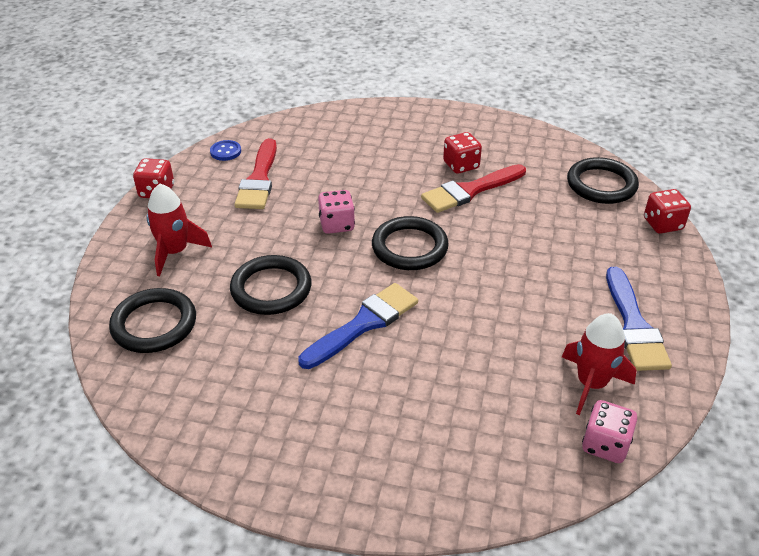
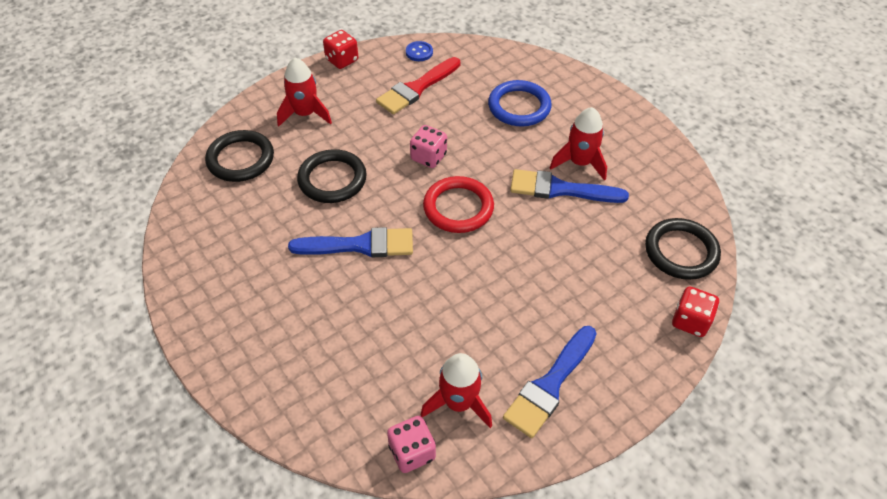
camera: 40 degrees right, 10 degrees up
(365, 150) = (519, 107): none -> blue ring
(409, 247) = (458, 207): black ring -> red ring
(461, 165) = (580, 163): red dice -> red rocket
(470, 190) = (560, 189): red brush -> blue brush

